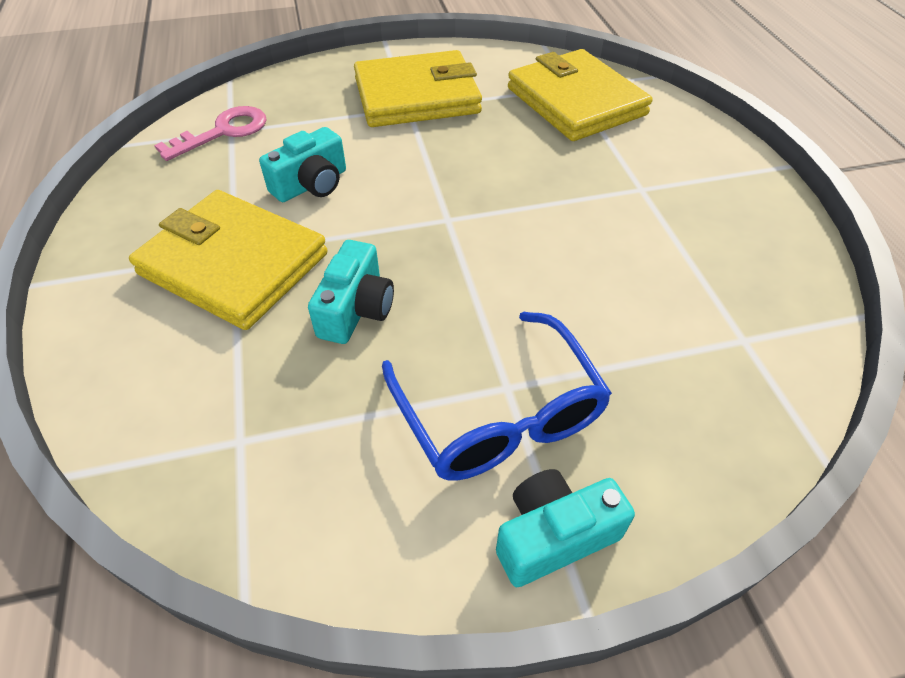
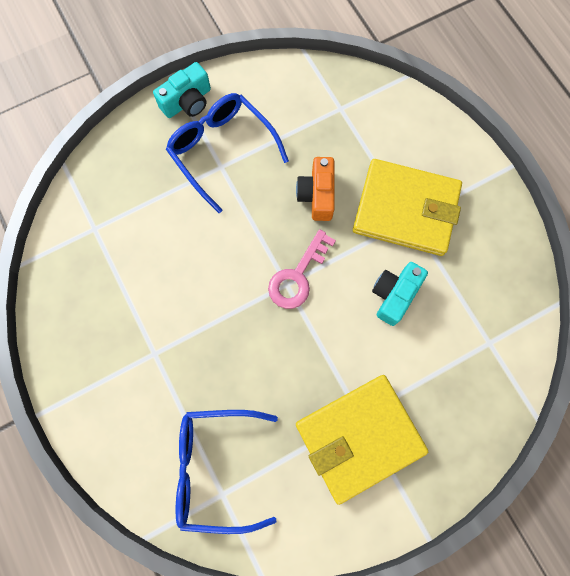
camera: 165 degrees right, 25 degrees up
(223, 132) = (494, 339): pink key -> pink key (298, 276)
(356, 309) = (317, 195): turquoise camera -> orange camera
(575, 101) = (216, 467): yellow wallet -> blue glasses

